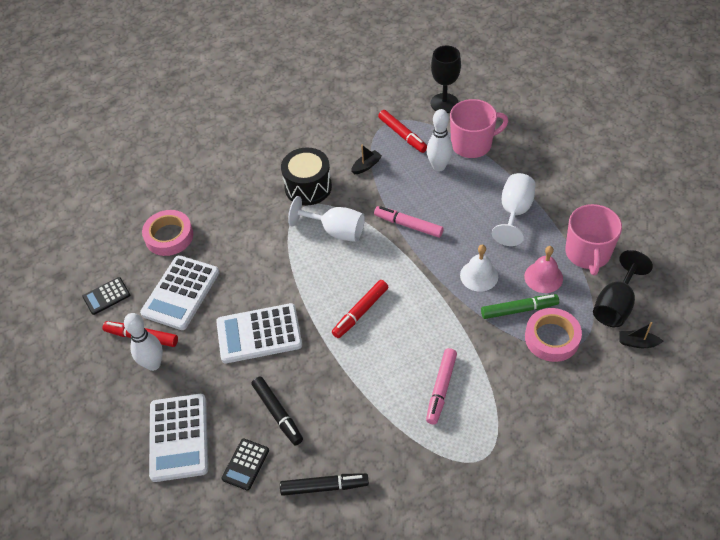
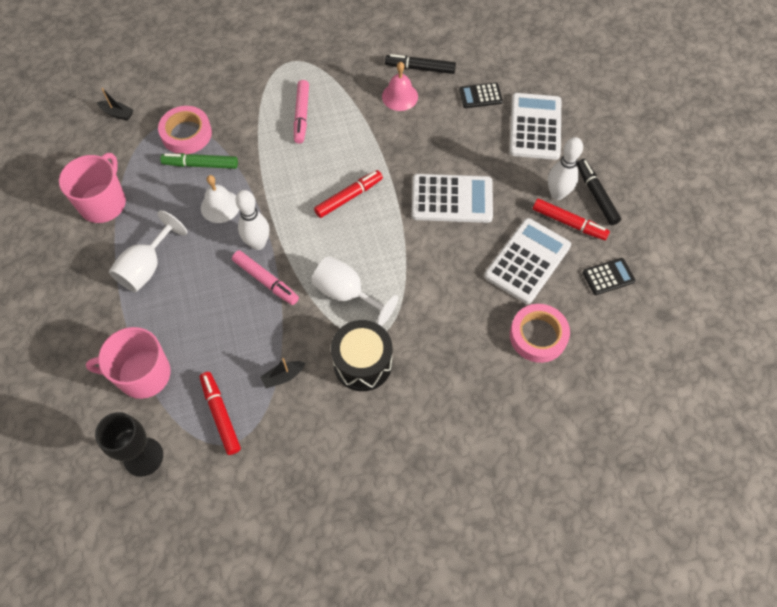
camera: 170 degrees left, 10 degrees up
(245, 464) = (480, 96): black calculator -> black calculator turned 135 degrees counterclockwise
(277, 413) = (447, 127): black marker -> black marker (596, 195)
(439, 166) = (198, 351): white bowling pin -> white bowling pin (258, 243)
(441, 389) = (301, 115): pink marker -> pink marker turned 150 degrees clockwise
(543, 277) = (160, 190): pink bell -> pink bell (400, 96)
(615, 305) = (113, 149): black goblet -> none

